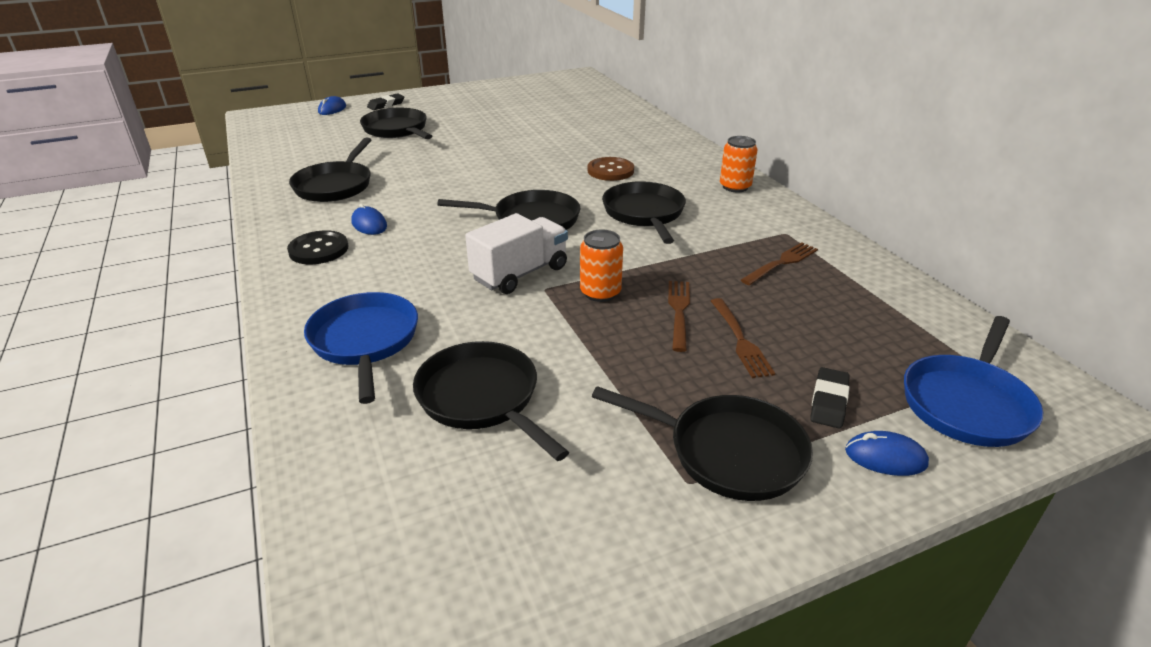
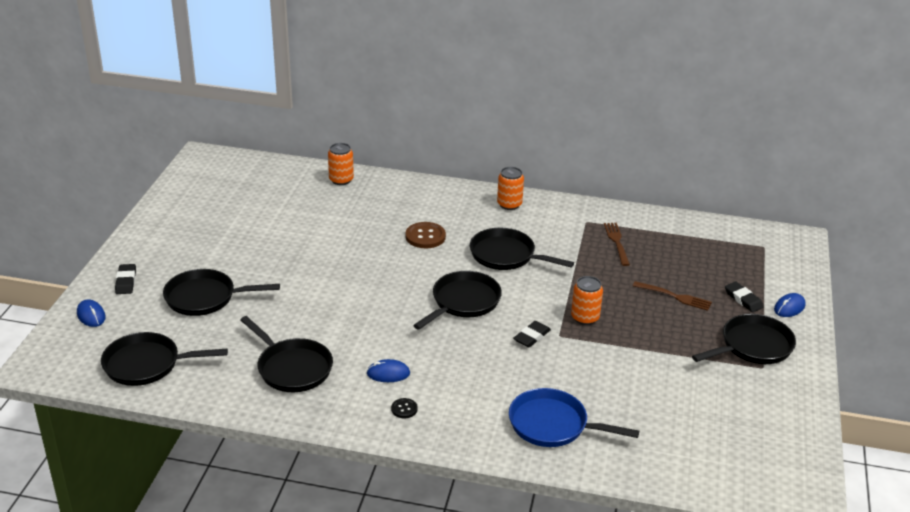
camera: 55 degrees left, 0 degrees up
(318, 249) = (404, 409): black button -> black button, size x0.54
(482, 398) = (650, 402): black pan -> black pan (147, 364)
(520, 273) = (532, 337): white truck -> black eraser
(634, 117) = (341, 180): none -> orange can
(679, 312) = (631, 301): brown fork -> none
(967, 402) = (775, 265): blue pan -> none

